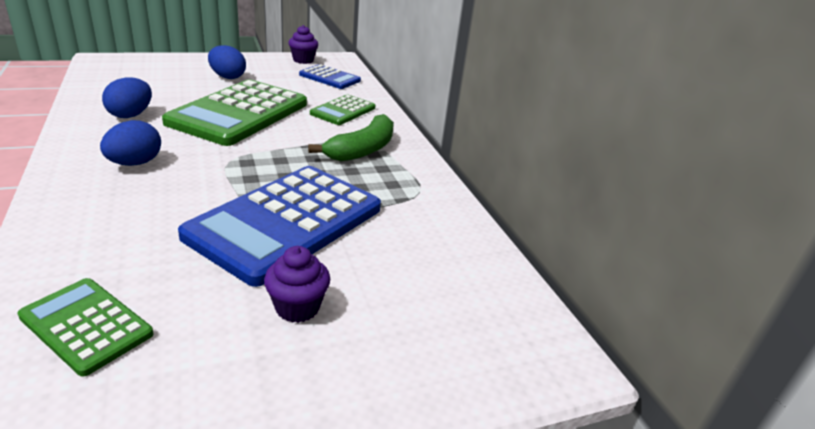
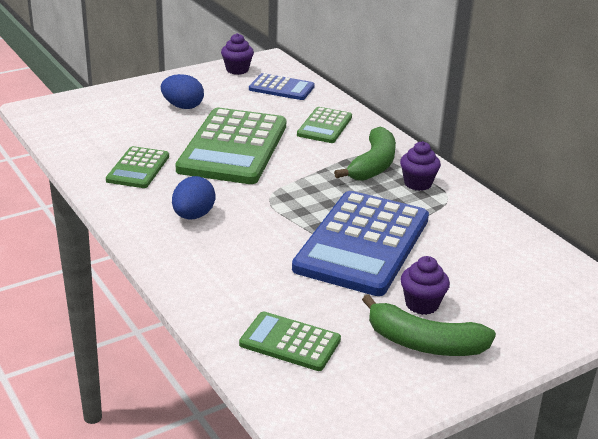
camera: 10 degrees left, 0 degrees up
(131, 115) = (138, 168): blue egg -> green calculator
(258, 363) = (424, 343): none -> green banana
(396, 173) = (418, 183): none -> purple cupcake

